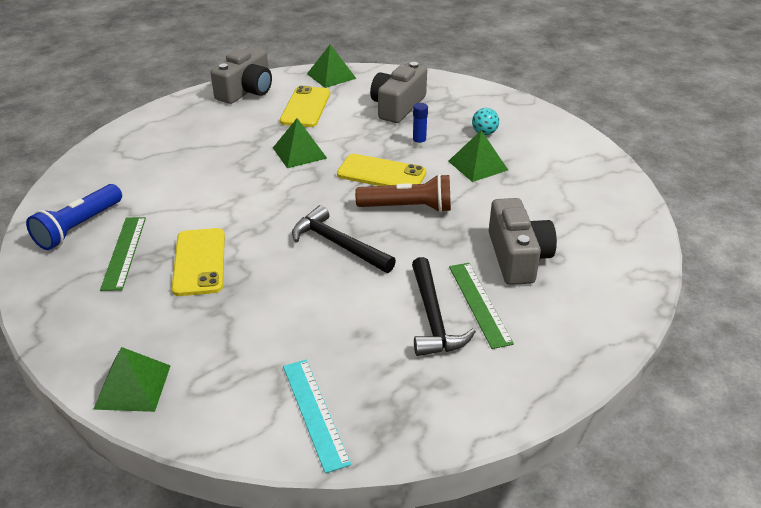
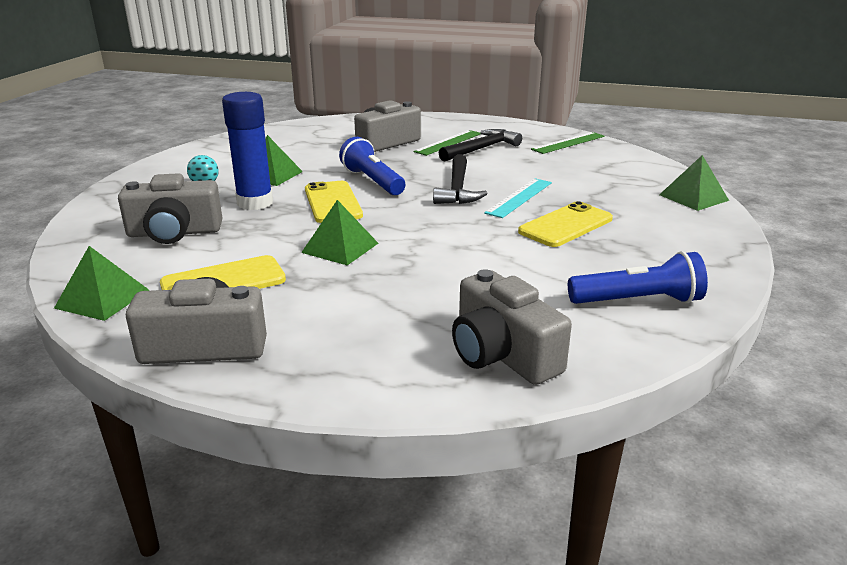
camera: 125 degrees left, 10 degrees down
(118, 157) = (502, 354): none -> grey camera
(124, 252) = (617, 260): green ruler -> green ruler (568, 143)
(314, 413) = (602, 154): turquoise ruler -> turquoise ruler (519, 197)
(408, 207) = (372, 181): brown flashlight -> blue flashlight
(419, 143) = (255, 203): blue glue stick -> blue glue stick, size x2.18

